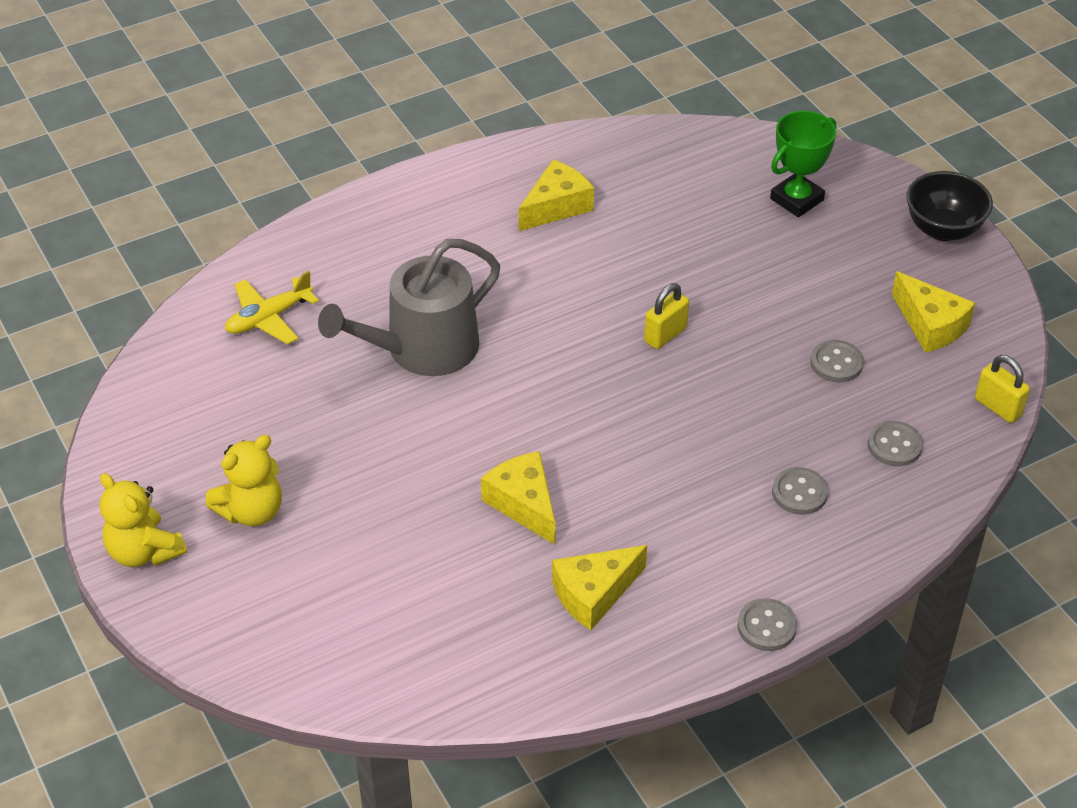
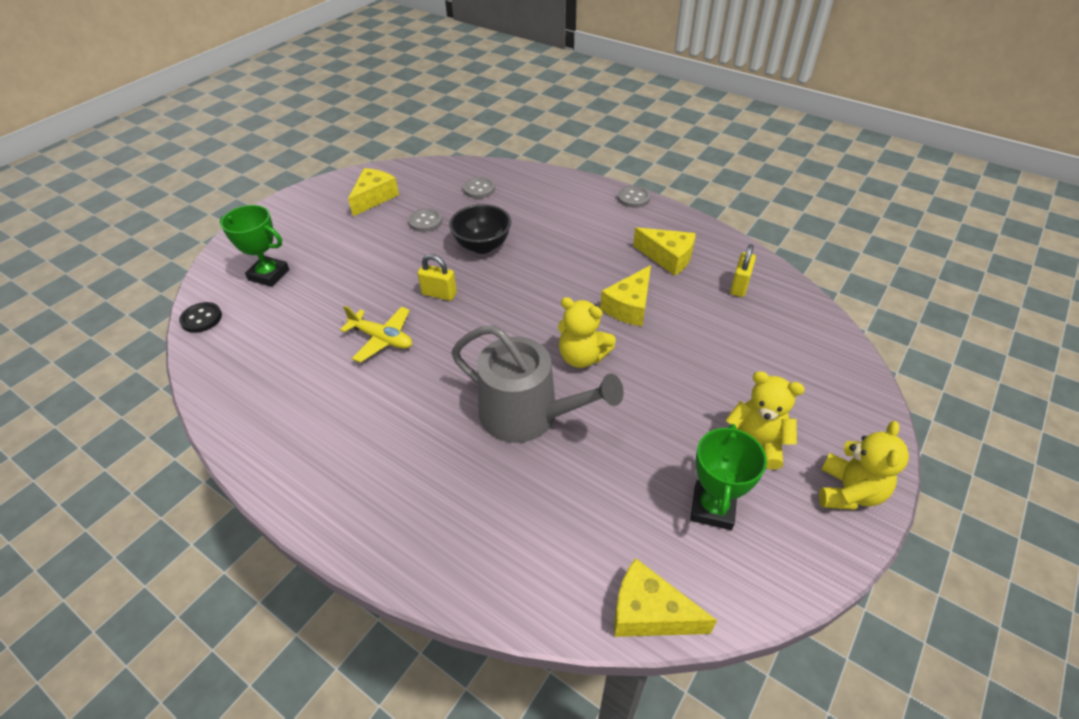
camera: 115 degrees left, 0 degrees up
(214, 437) = (712, 508): none -> green trophy
(269, 318) = (556, 544): yellow plane -> yellow plane (382, 339)
(471, 423) = (582, 357): none -> yellow teddy bear
(556, 206) = (318, 398): yellow cheese -> yellow cheese (649, 612)
(743, 140) = (201, 318): none -> black button
(799, 493) = (536, 210): grey button -> none
(943, 229) = (281, 211): black bowl -> black bowl (482, 246)
(998, 407) = (429, 166): yellow padlock -> yellow padlock (739, 286)

